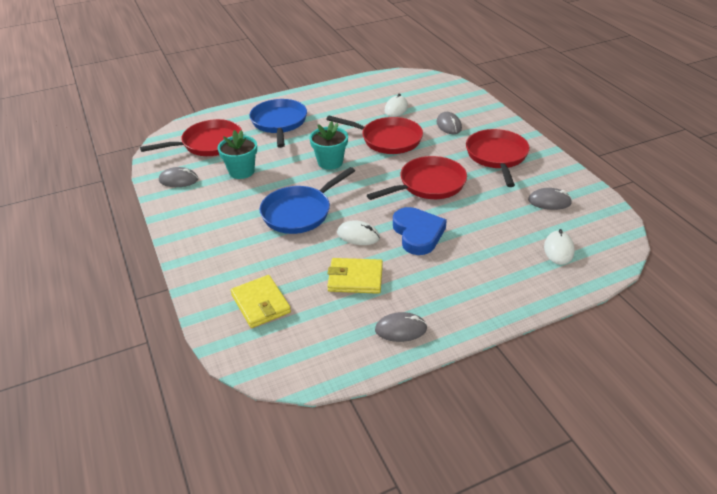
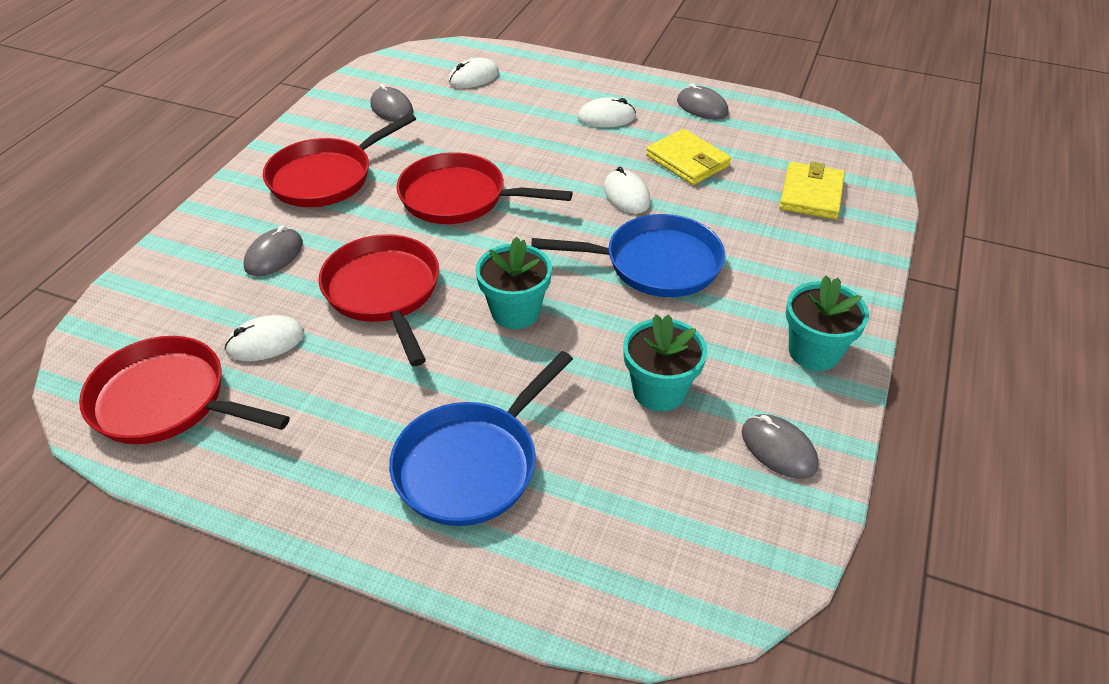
camera: 135 degrees left, 5 degrees up
(190, 219) = (814, 352): none -> turquoise flower pot
(208, 144) = (652, 510): red pan -> red pan (167, 401)
(418, 234) = (564, 160): blue heart -> none
(442, 276) = (606, 117): none -> white mouse

